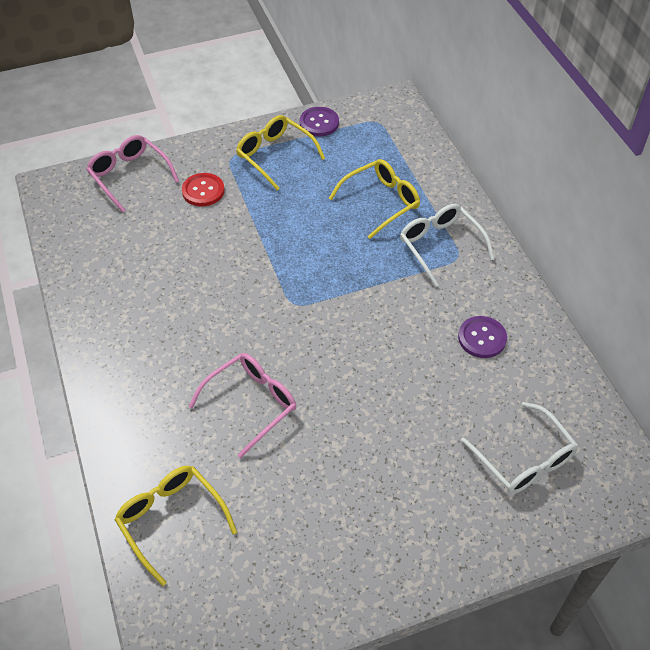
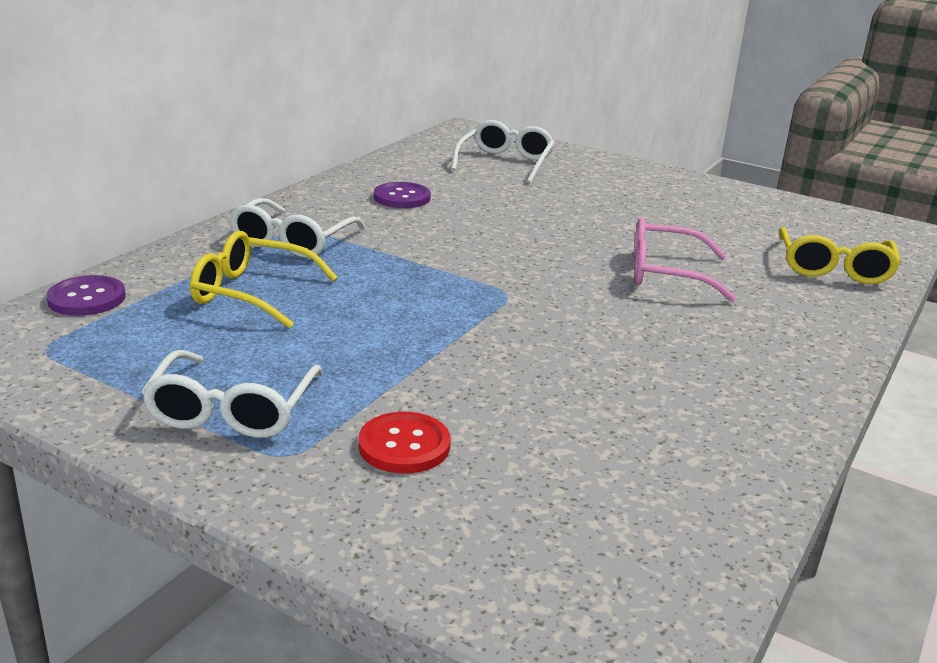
camera: 130 degrees left, 25 degrees down
(129, 176) = (472, 556): pink glasses -> none
(275, 155) = (232, 410): yellow glasses -> white glasses
(319, 123) = (92, 400): purple button -> purple button (87, 298)

